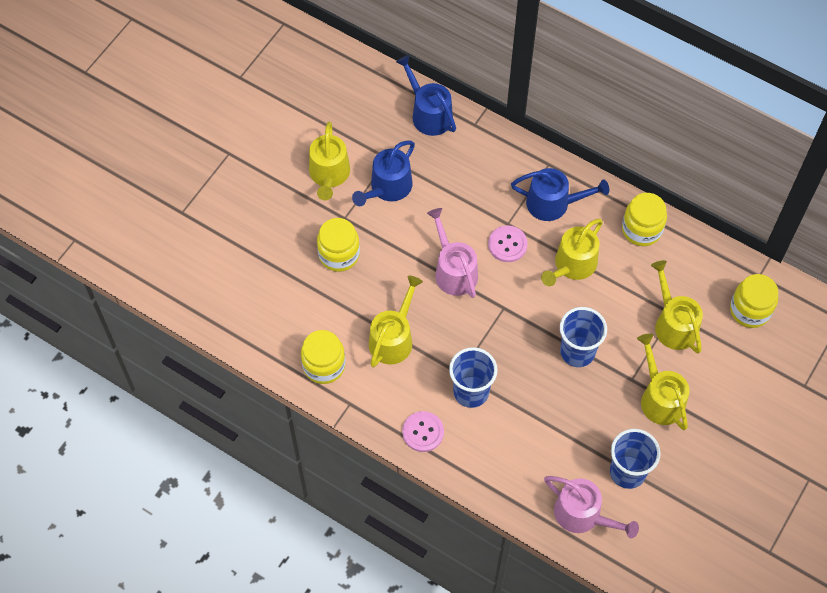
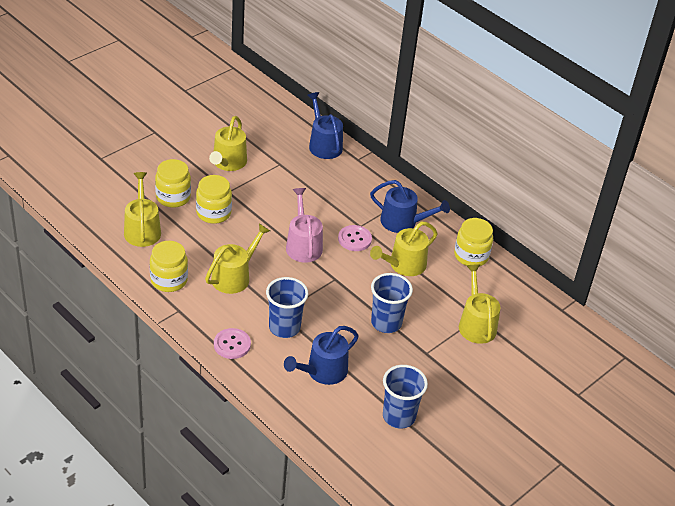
camera: 10 degrees right, 20 degrees down
(388, 187) = (271, 181): blue watering can -> blue watering can (323, 371)
(583, 515) = (347, 437): pink watering can -> none
(660, 398) = (446, 372): yellow watering can -> yellow watering can (142, 229)
(750, 310) = (546, 331): yellow jar -> yellow jar (173, 197)

